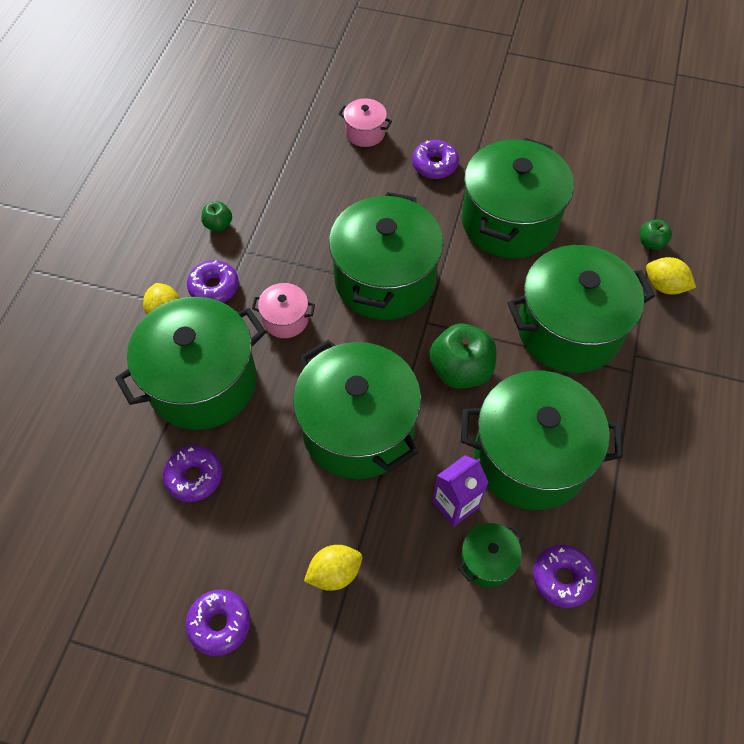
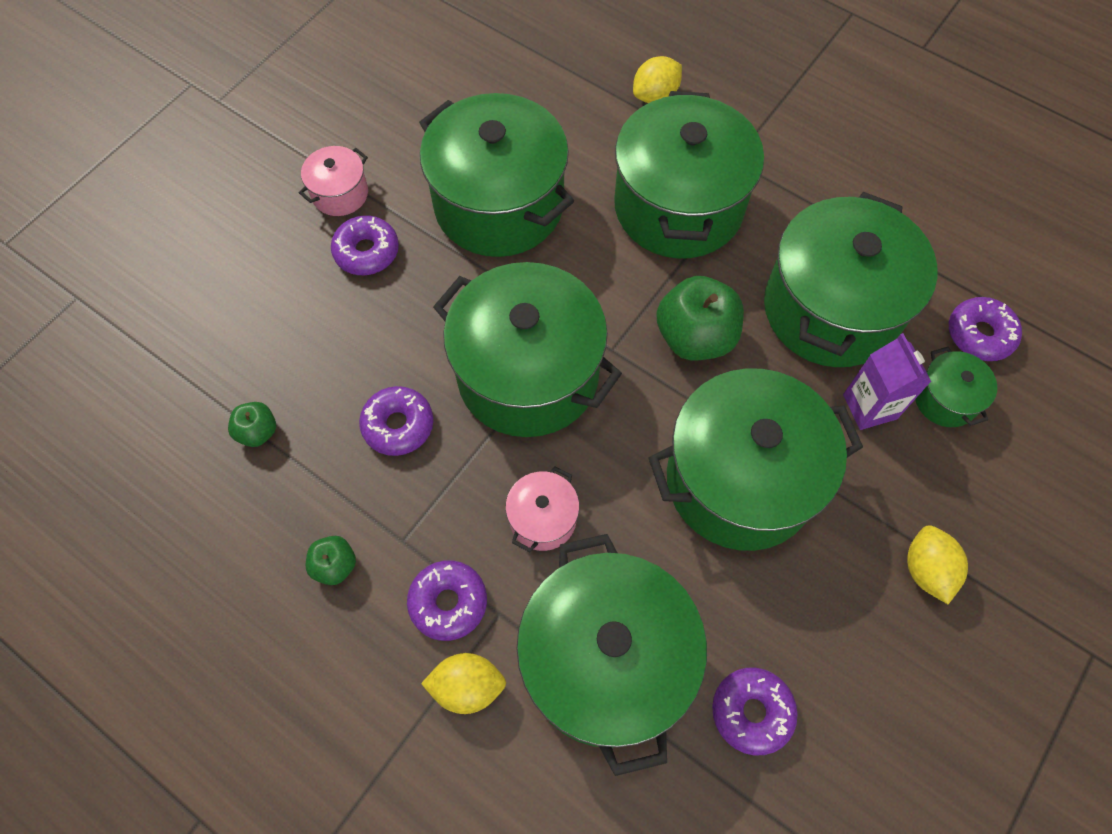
camera: 70 degrees left, 5 degrees up
(219, 624) = (966, 731): purple donut -> purple donut (398, 425)
(365, 133) = (264, 315): pink pot -> pink pot (340, 194)
(651, 243) = (592, 82): green apple -> green apple (258, 432)

